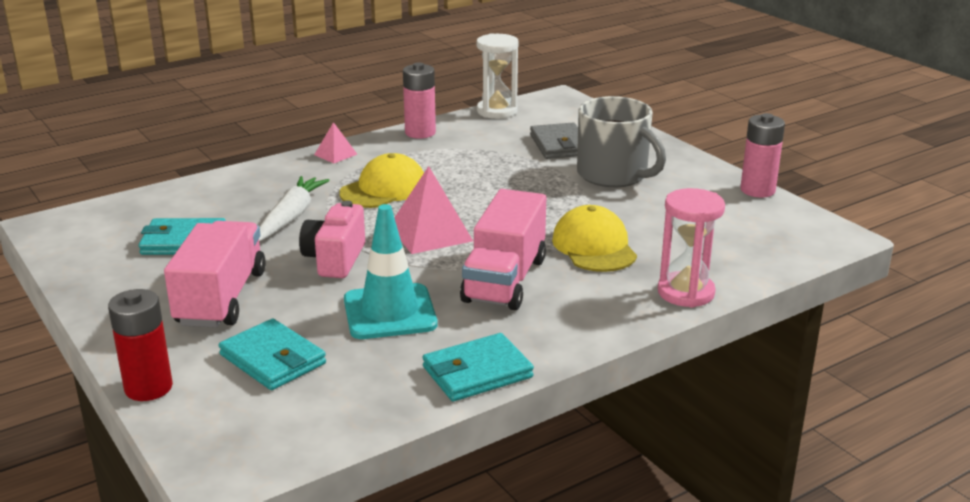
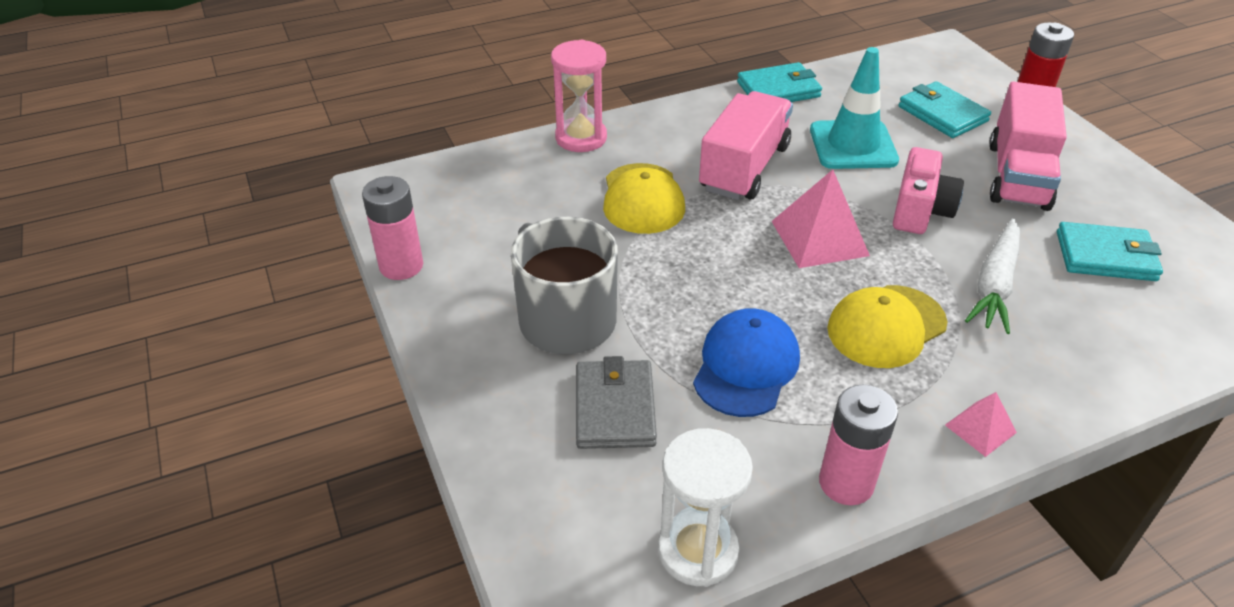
camera: 170 degrees left, 15 degrees up
(482, 165) = (746, 366): none -> blue cap

